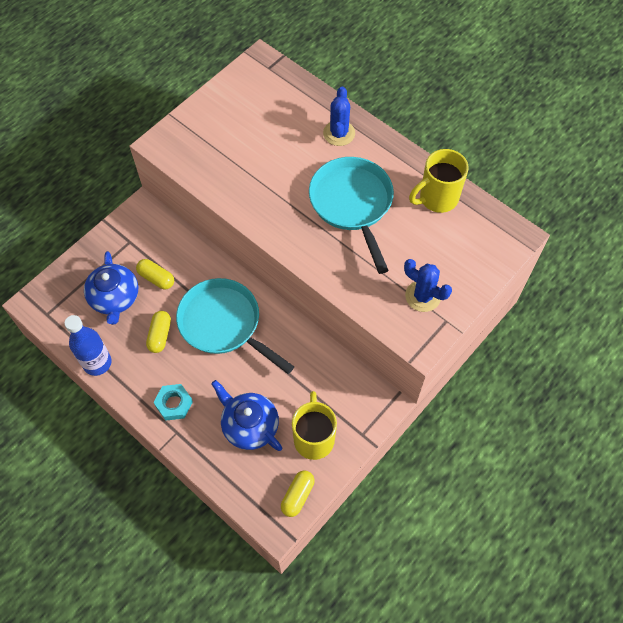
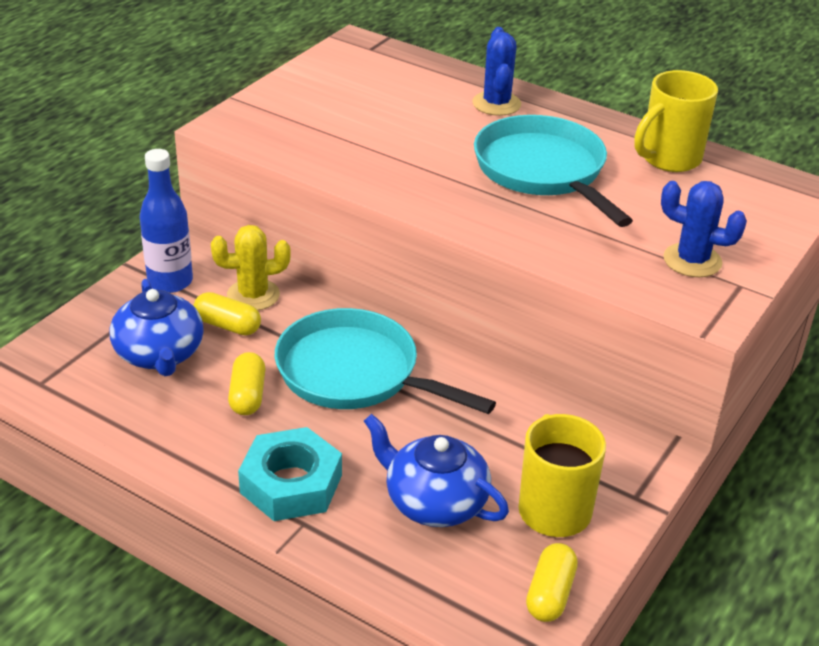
camera: 10 degrees left, 25 degrees down
(97, 363) = (141, 440): blue bottle -> blue bottle (170, 282)
(174, 404) = (291, 484): turquoise nut -> turquoise nut, size x1.52
(175, 254) = (253, 295): none -> yellow cactus

